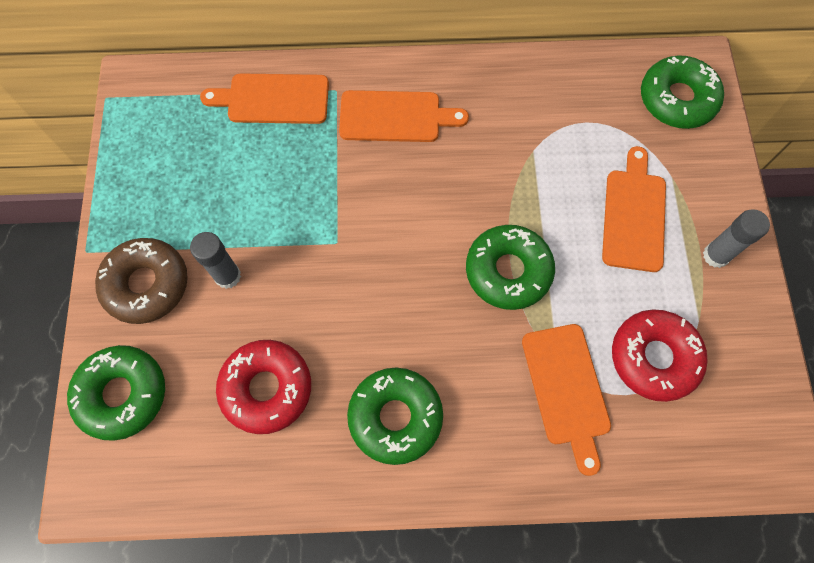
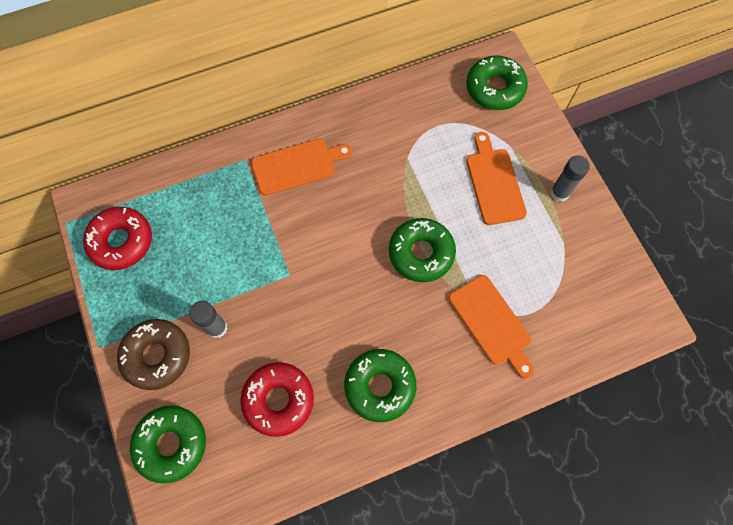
camera: 20 degrees left, 0 degrees up
(273, 99) = (199, 182): orange cutting board -> none
(654, 357) = (543, 279): red donut -> red donut (121, 241)

